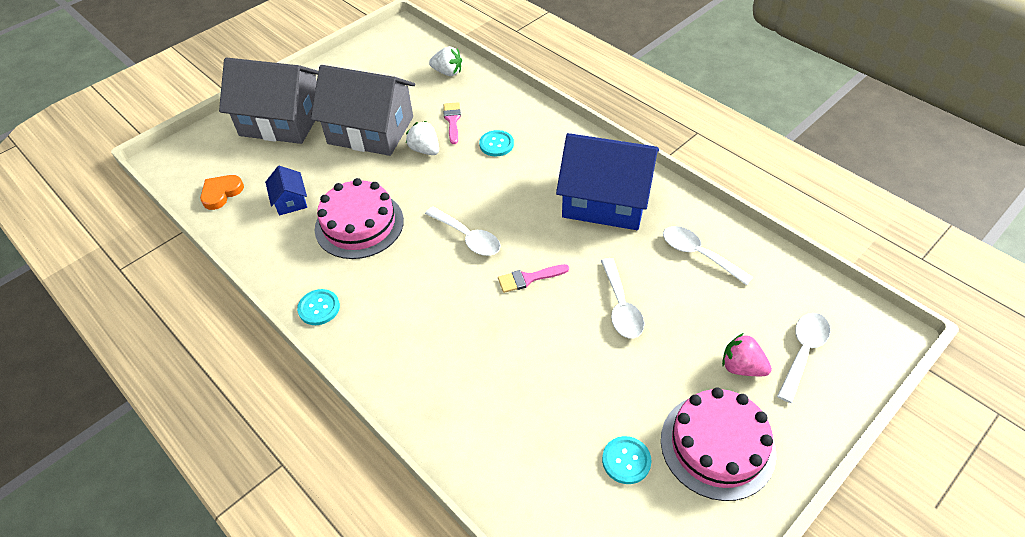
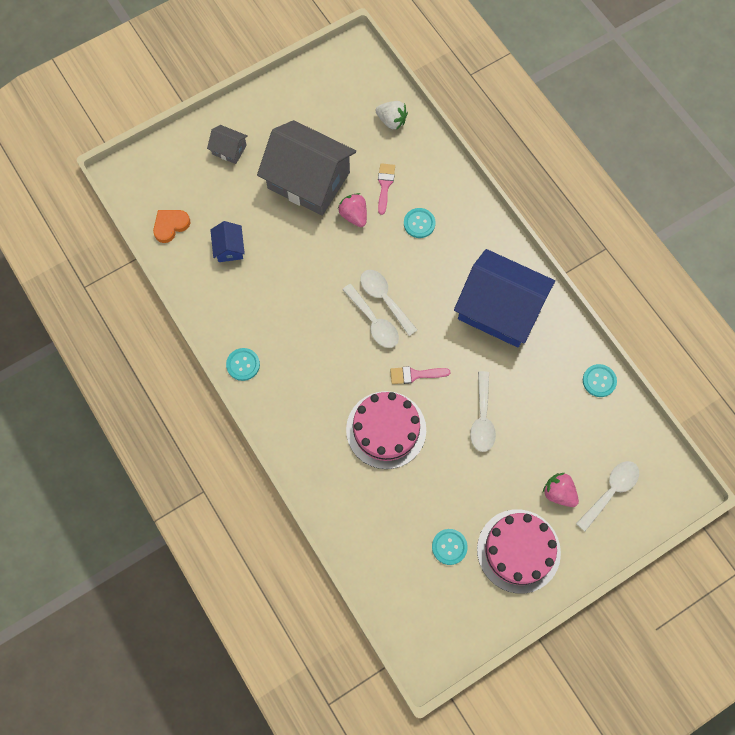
camera: 10 degrees right, 20 degrees up
(282, 120) = (229, 149): grey house -> grey house, size x0.43
(359, 224) = (285, 287): pink cake -> pink cake (386, 429)
(425, 150) = (354, 215): white strawberry -> pink strawberry
(698, 254) = (561, 383): white spoon -> white spoon (384, 299)
(740, 244) = (599, 381): none -> turquoise button

